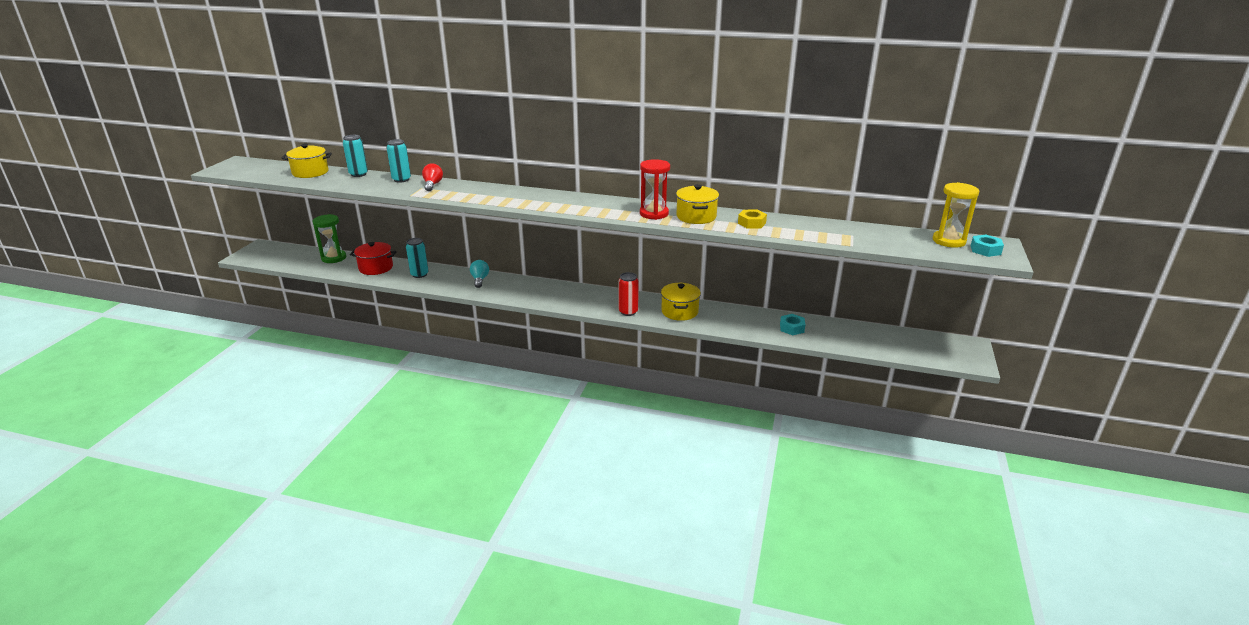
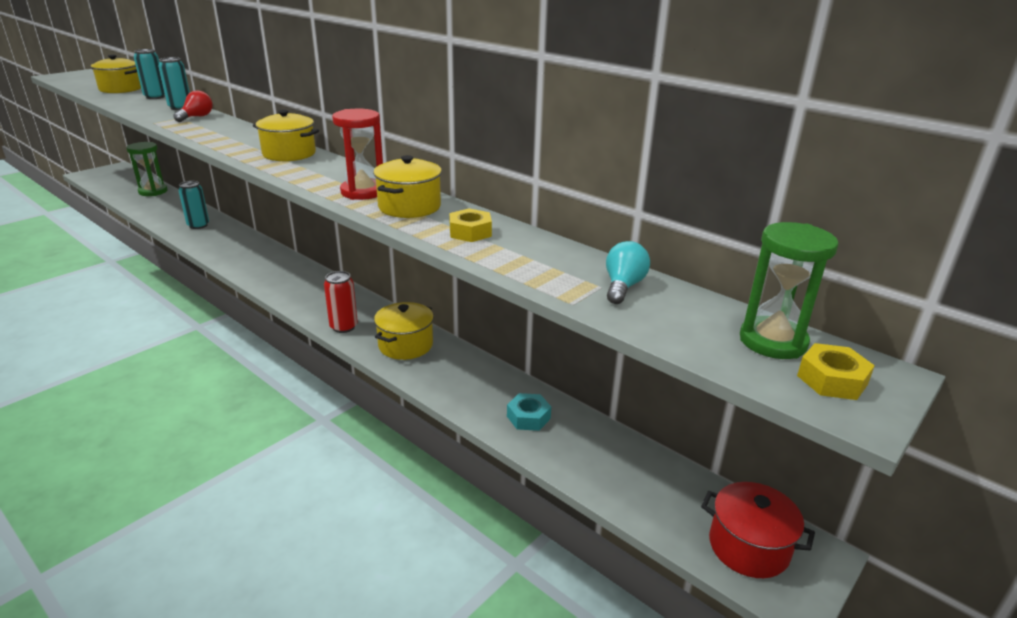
camera: 25 degrees right, 0 degrees up
(376, 268) = (172, 209): red pot -> red pot (748, 547)
(480, 280) = (244, 245): turquoise light bulb -> turquoise light bulb (623, 286)
(559, 199) = (289, 154): none -> yellow pot
(949, 241) = (772, 341): yellow hourglass -> green hourglass
(985, 250) = (832, 380): turquoise nut -> yellow nut

